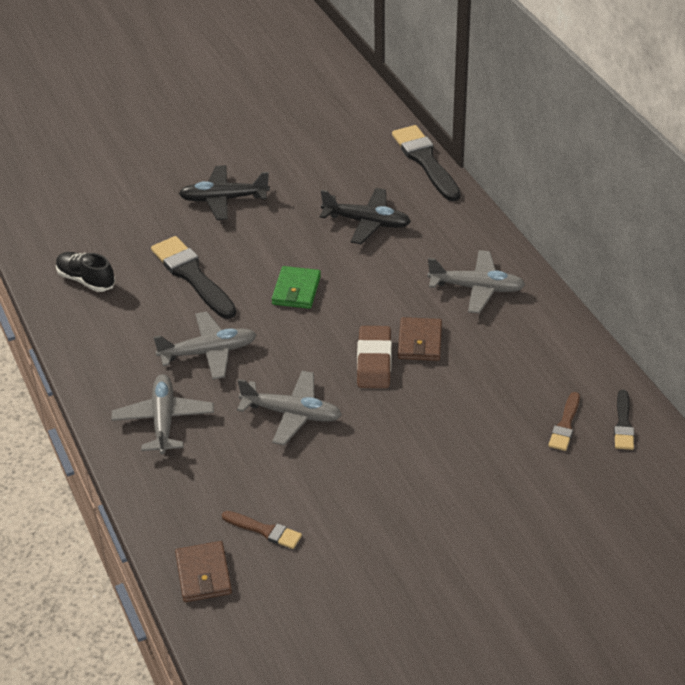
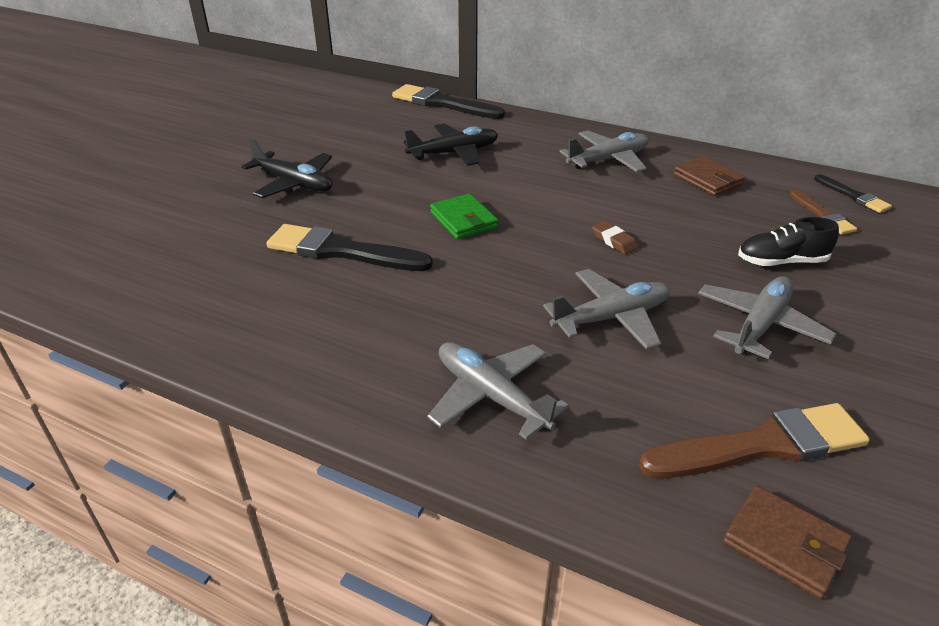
camera: 40 degrees left, 5 degrees down
(86, 280) = (216, 305): black shoe -> black shoe (781, 262)
(209, 352) = (450, 306): grey plane -> grey plane (760, 325)
(223, 199) = (294, 183): black plane -> black plane turned 105 degrees counterclockwise
(264, 530) = (762, 445): brown brush -> brown brush, size x1.87
(374, 361) = (614, 241): brown eraser -> brown eraser, size x0.55
(420, 342) = (626, 211): brown wallet -> brown wallet (707, 180)

